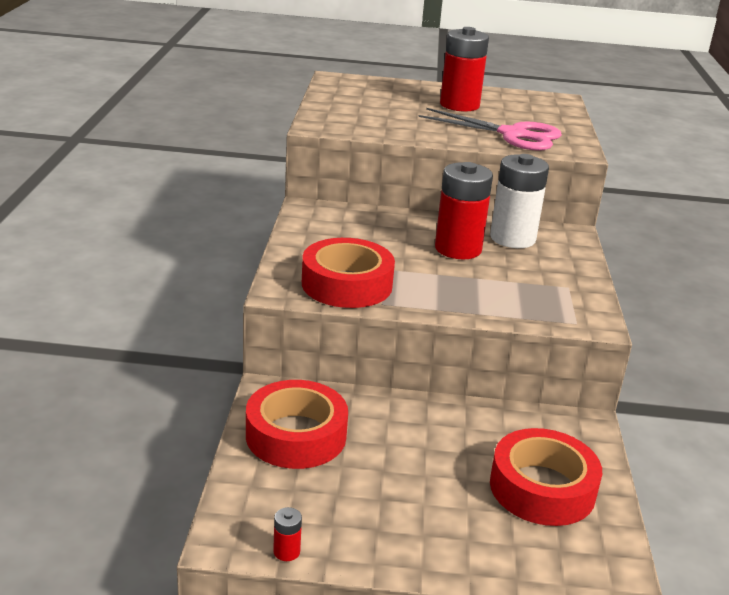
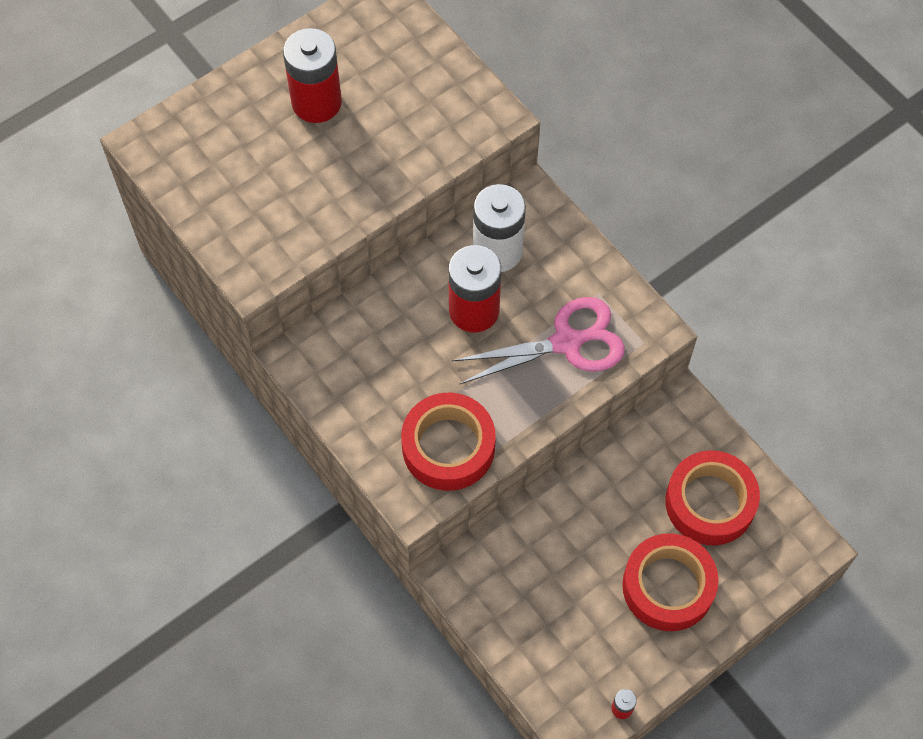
camera: 40 degrees left, 35 degrees up
(296, 435) = (518, 603): red tape -> red tape (668, 586)
(512, 135) = (420, 132): pink scissors -> pink scissors (566, 342)

